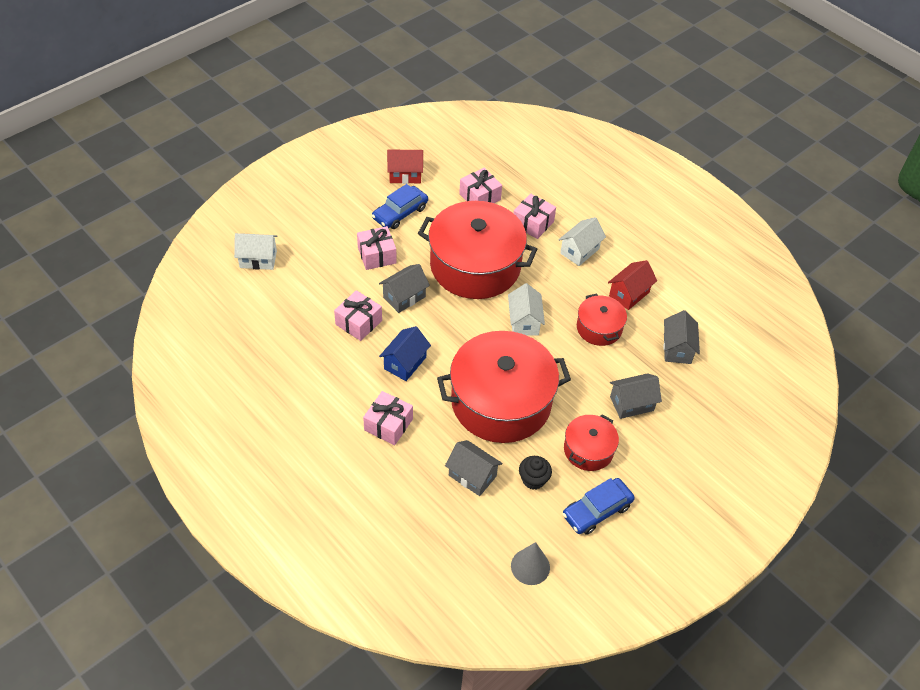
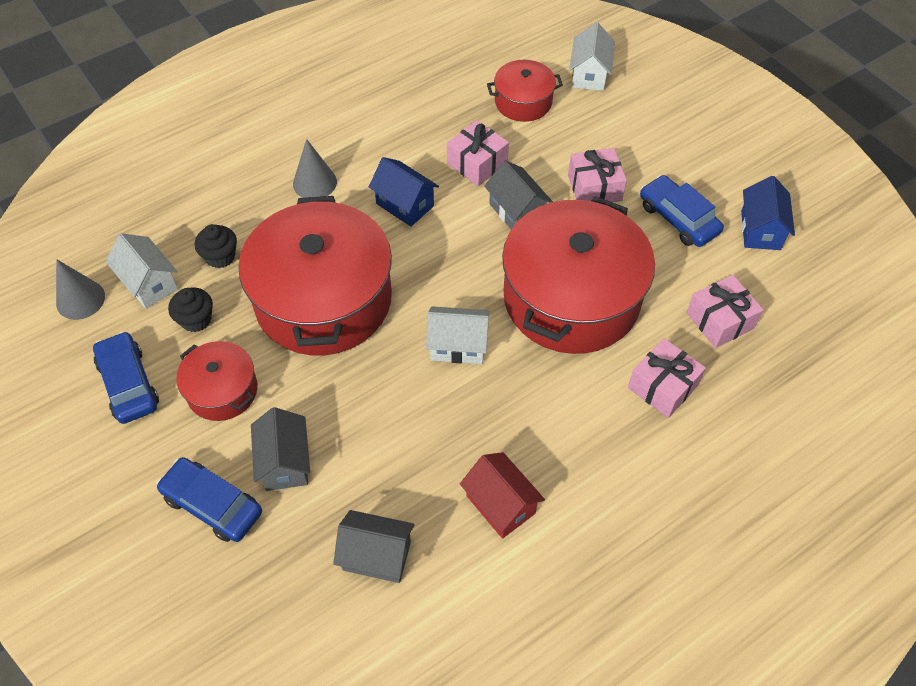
camera: 100 degrees right, 5 degrees up
(388, 424) = (314, 182): pink gift -> grey cone
(405, 175) = (760, 230): red house -> blue house
(472, 476) = (220, 256): grey house -> black cupcake
(579, 251) = (600, 446): white house -> white house (149, 283)
(599, 328) = (434, 445): red pot -> red pot (523, 102)
(671, 438) = (212, 504): none -> blue car

